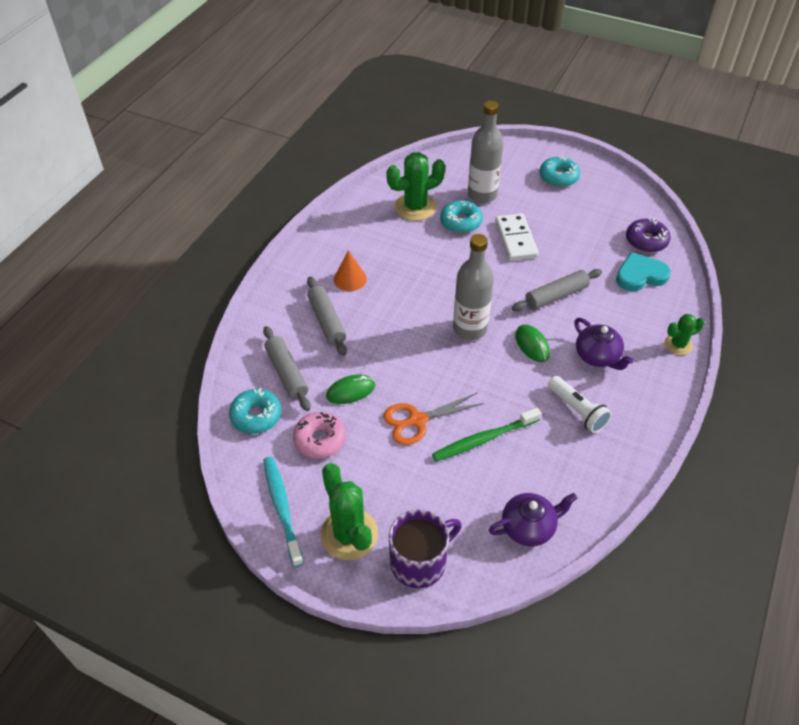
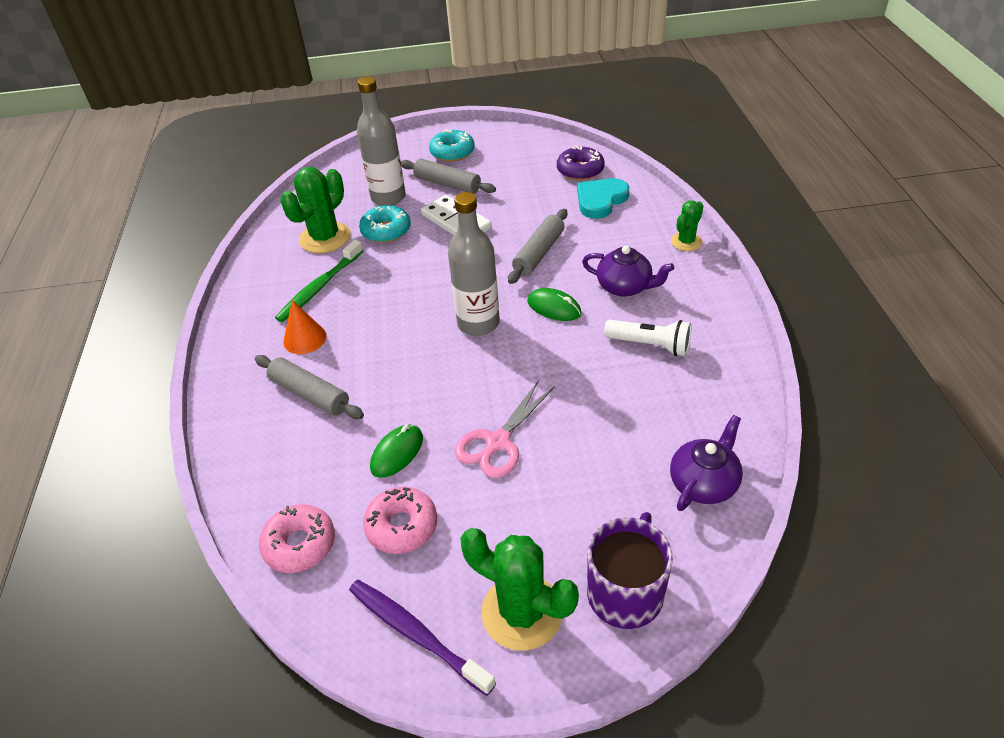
camera: 30 degrees left, 5 degrees down
(256, 416) = (300, 544): turquoise donut -> pink donut
(282, 509) = (417, 634): turquoise toothbrush -> purple toothbrush
(287, 373) = (303, 474): grey rolling pin -> grey rolling pin (447, 184)
(417, 420) = (498, 442): orange scissors -> pink scissors
(484, 439) = (584, 422): green toothbrush -> green toothbrush (320, 287)

